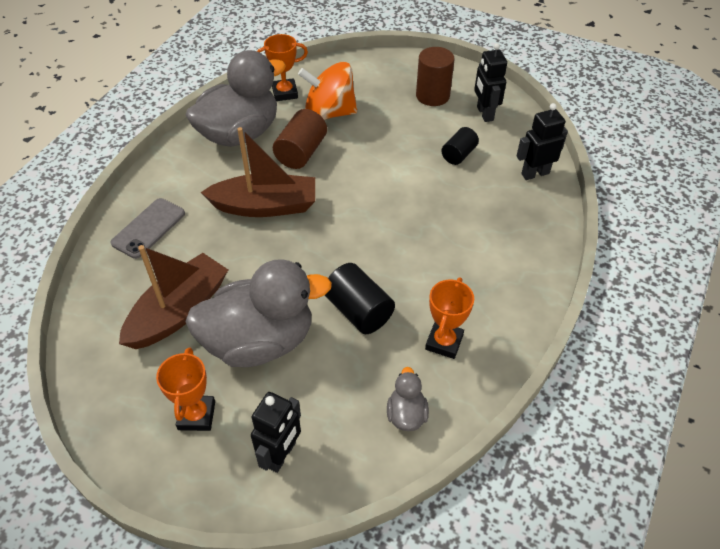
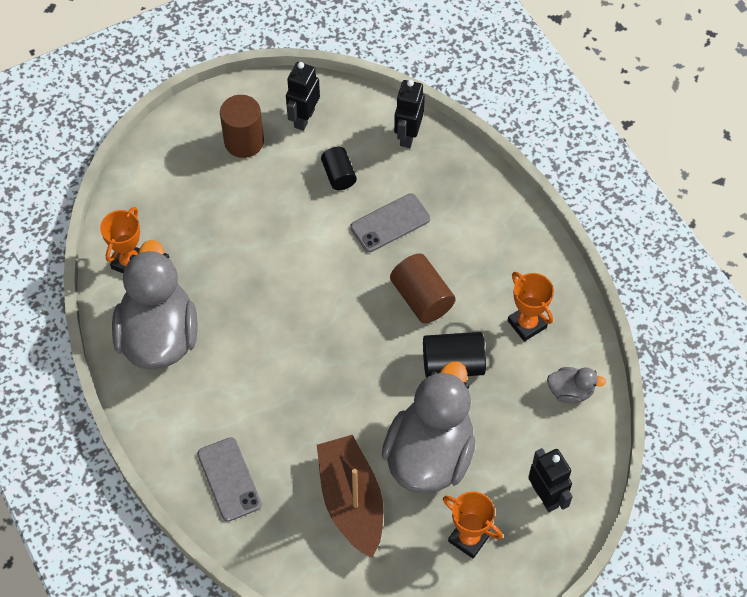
camera: 55 degrees left, 10 degrees up
(265, 206) = (278, 367): brown boat -> none
(301, 152) = (231, 298): brown cylinder -> brown cylinder (422, 298)
(329, 113) = (194, 242): orange spinning top -> none
(406, 414) = (570, 391): grey duck -> grey duck turned 150 degrees clockwise
(449, 203) = (390, 223): none -> grey phone
(484, 113) = (304, 118): black robot -> black robot turned 90 degrees clockwise

